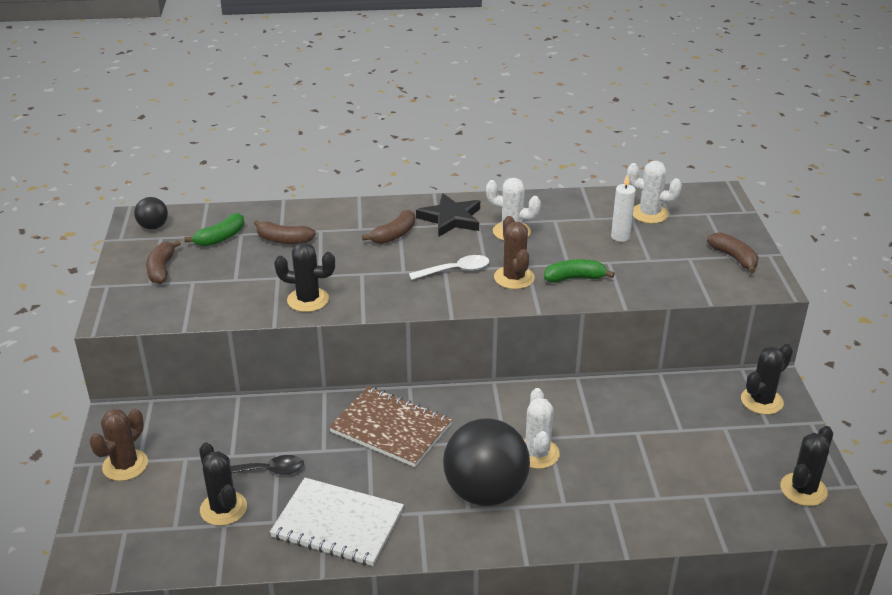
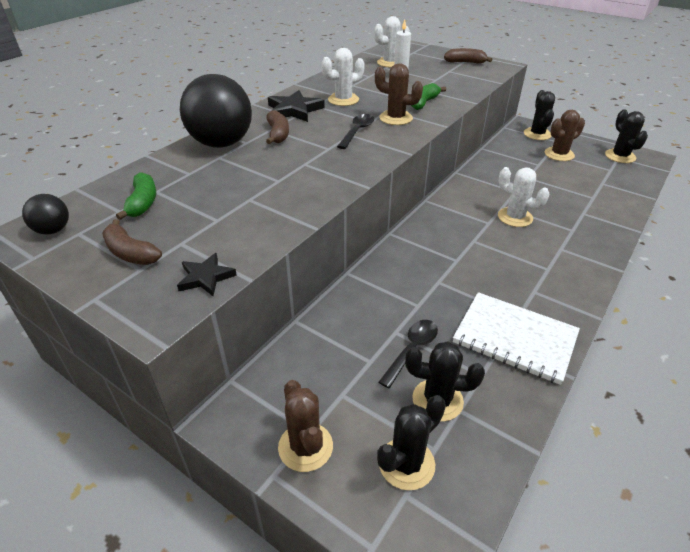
camera: 50 degrees left, 5 degrees up
(167, 312) = (206, 277): none -> black star
(284, 240) = (203, 176): brown banana -> none
(308, 300) = (303, 198): black cactus -> black cactus (406, 464)
(338, 524) = (514, 338): white notebook -> white notebook turned 60 degrees clockwise
(391, 428) = (427, 262): brown notebook -> none
(455, 270) = (357, 131): white spoon -> black spoon
(485, 492) = (536, 254): black ball -> black ball (221, 143)
(731, 437) = (559, 154): none -> brown cactus

